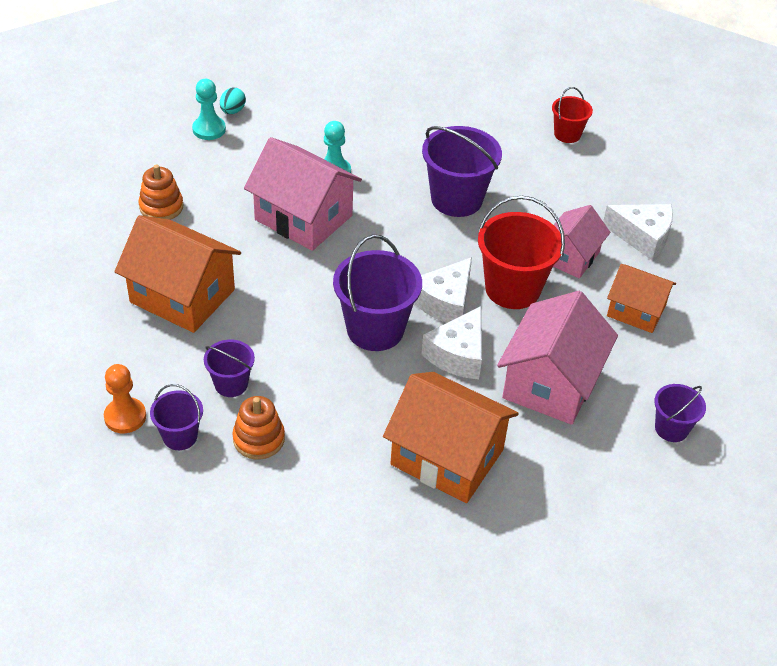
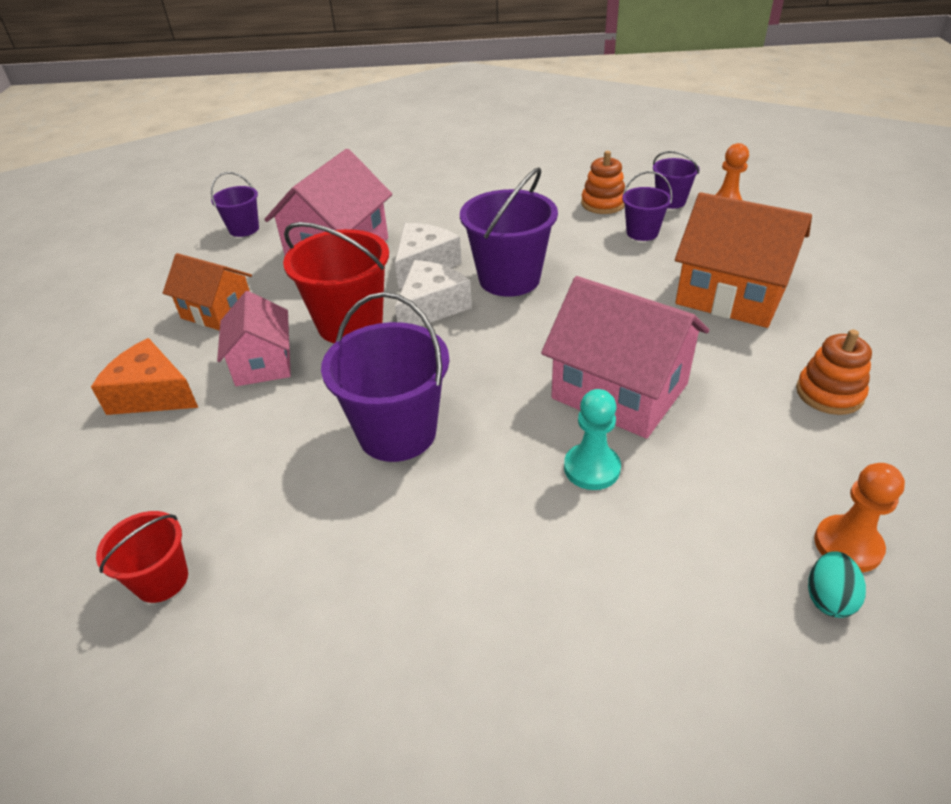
camera: 175 degrees left, 5 degrees down
(209, 129) = (847, 545): turquoise pawn -> orange pawn
(447, 457) = (443, 203): orange house -> none
(571, 257) = (263, 363): pink house -> pink house turned 45 degrees counterclockwise
(642, 237) = (152, 394): white cheese -> orange cheese

